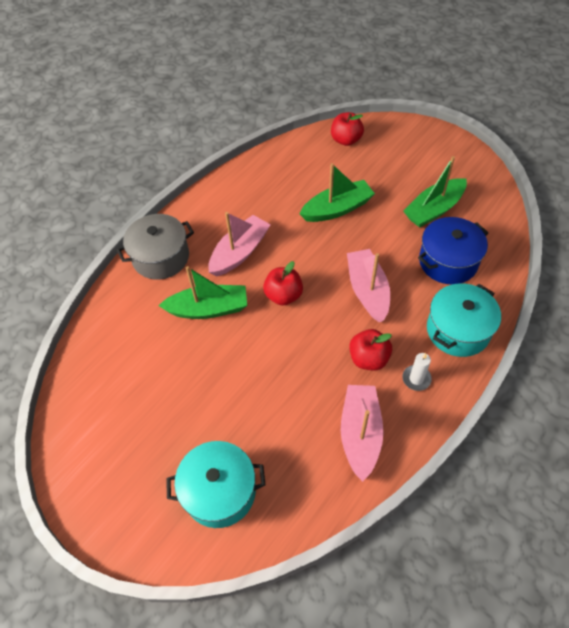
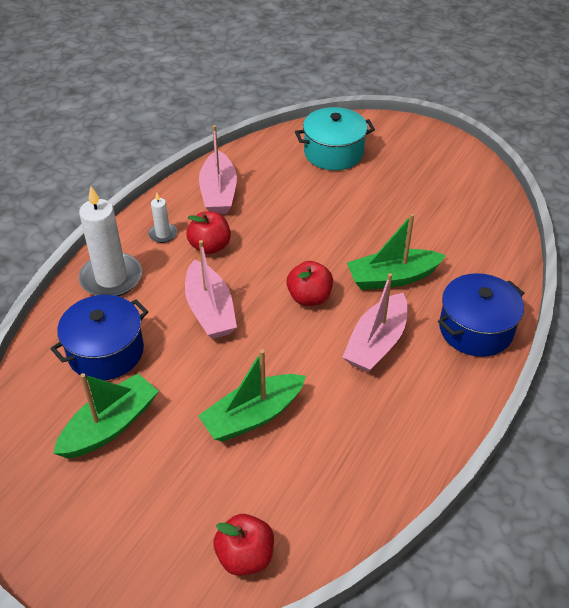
camera: 170 degrees right, 10 degrees down
(161, 257) = (475, 329): grey pot -> blue pot
(458, 330) = (111, 278): turquoise pot -> white candle

